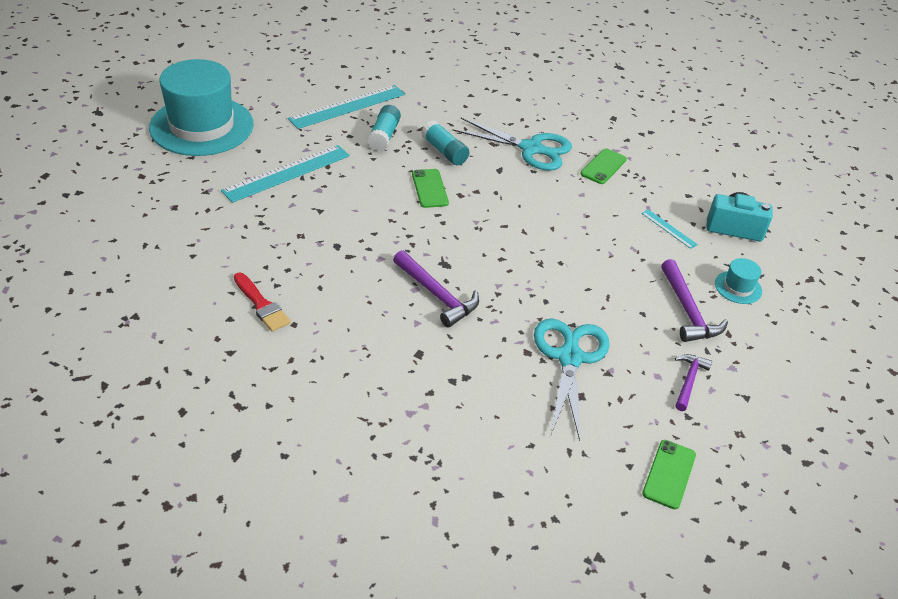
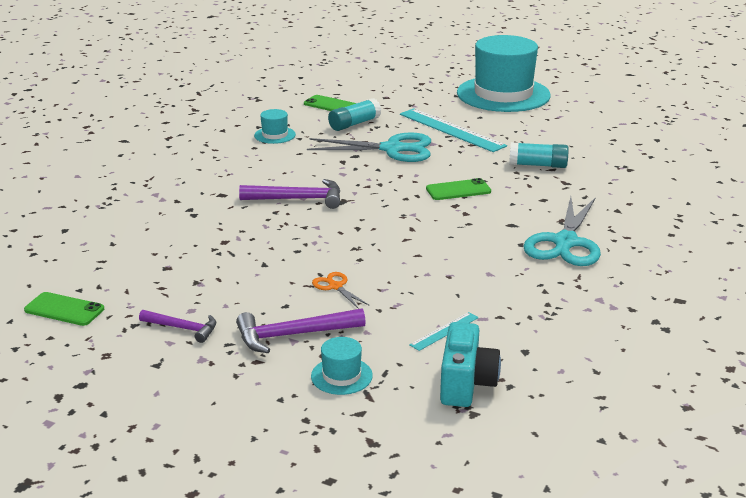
camera: 90 degrees right, 15 degrees down
(261, 305) = (275, 135): red brush -> turquoise hat
(347, 106) = (579, 146): turquoise ruler -> none
(437, 294) = (298, 199): purple hammer -> purple hammer turned 135 degrees counterclockwise
(444, 151) = (528, 195): turquoise glue stick -> turquoise glue stick (354, 124)
(569, 358) = (216, 262): turquoise scissors -> turquoise scissors (392, 149)
(603, 167) = (555, 289): green phone -> green phone (330, 105)
(609, 281) = (335, 286): none -> orange scissors

